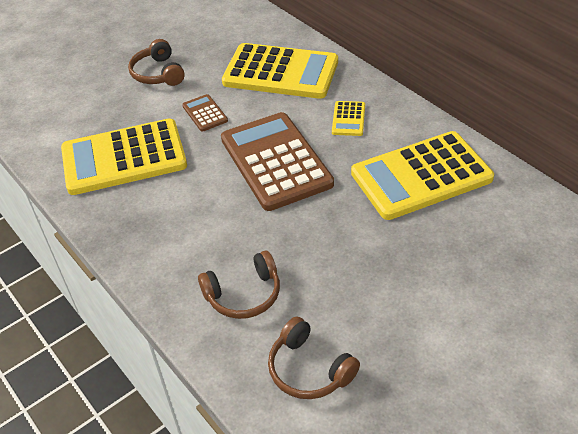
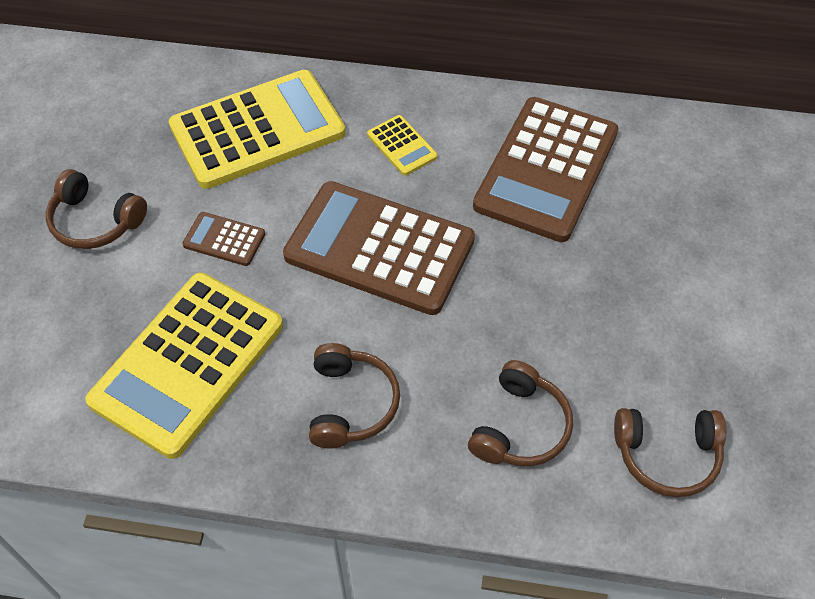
camera: 45 degrees left, 10 degrees up
(173, 224) = (351, 404): none -> brown headphones
(421, 176) = (546, 169): yellow calculator -> brown calculator

